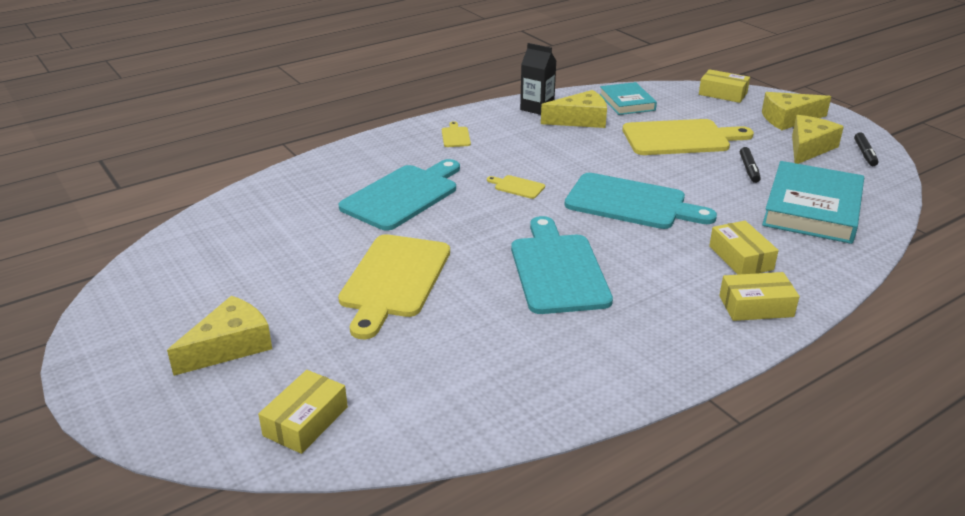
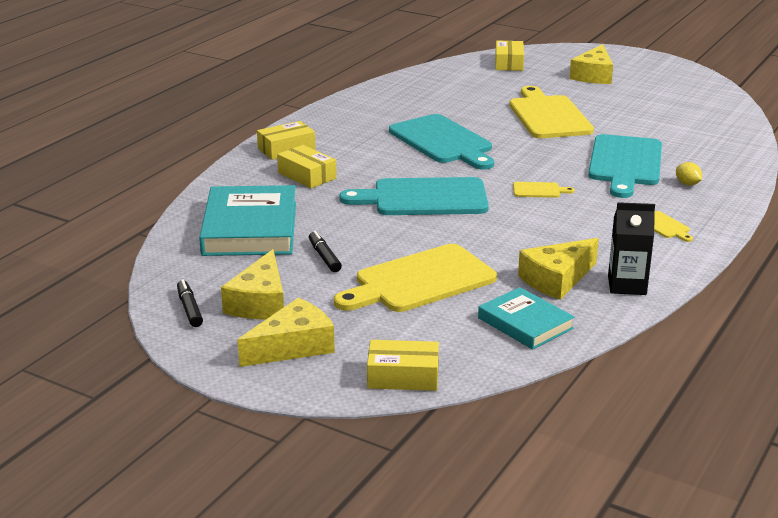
camera: 155 degrees right, 5 degrees down
(382, 164) = (687, 184): none -> yellow lemon

